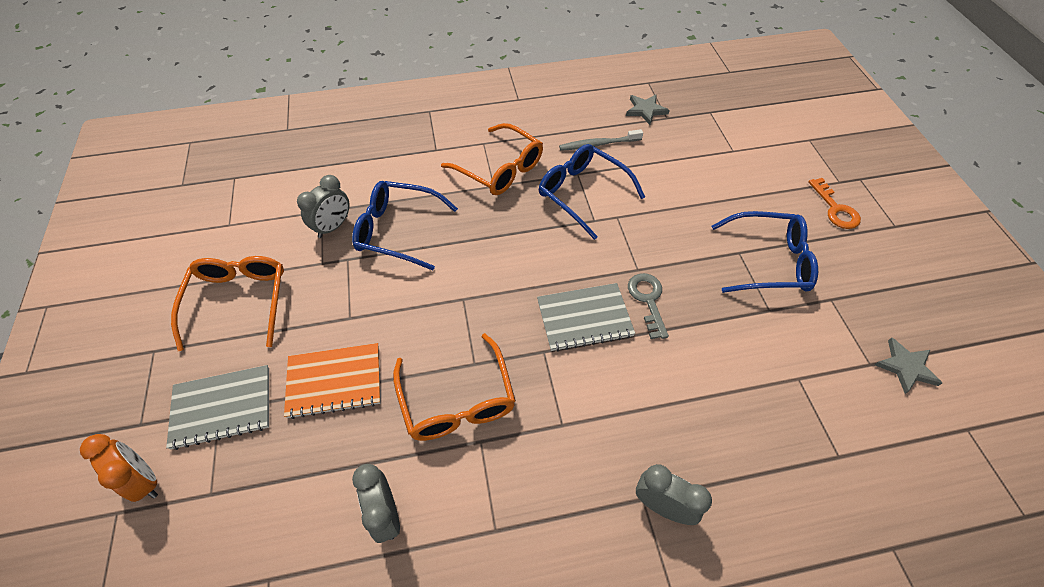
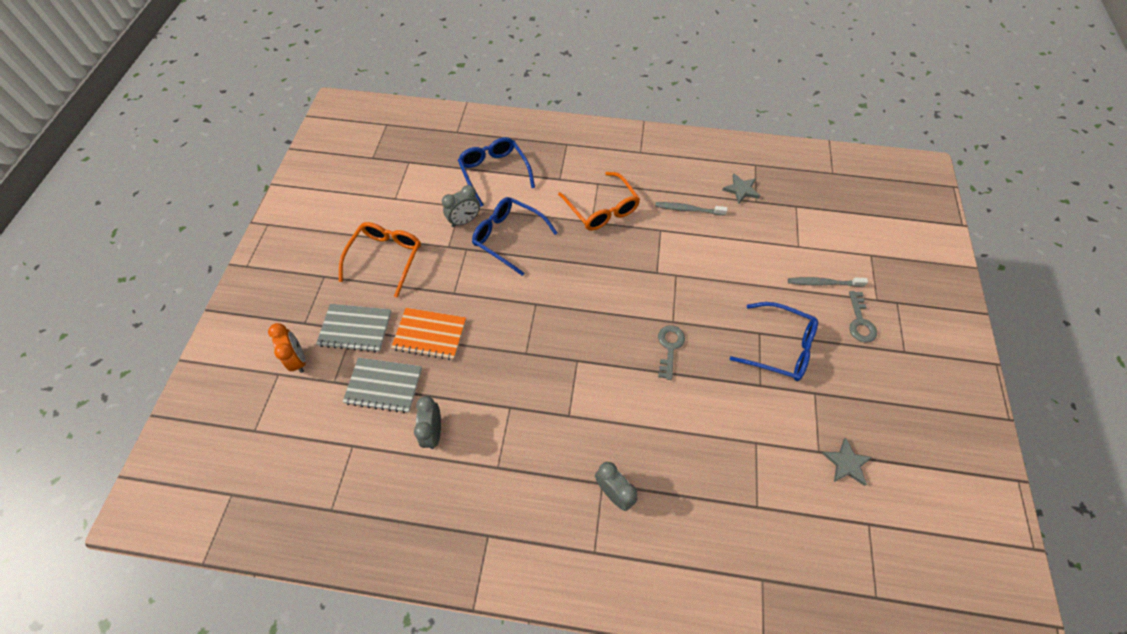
camera: 20 degrees right, 5 degrees up
(457, 399) = (505, 374): orange glasses -> none
(583, 194) = (657, 248): blue glasses -> blue glasses (494, 173)
(584, 318) = (616, 346): grey notebook -> grey notebook (384, 386)
(777, 180) = (823, 283): none -> grey toothbrush
(835, 209) = (860, 321): orange key -> grey key

